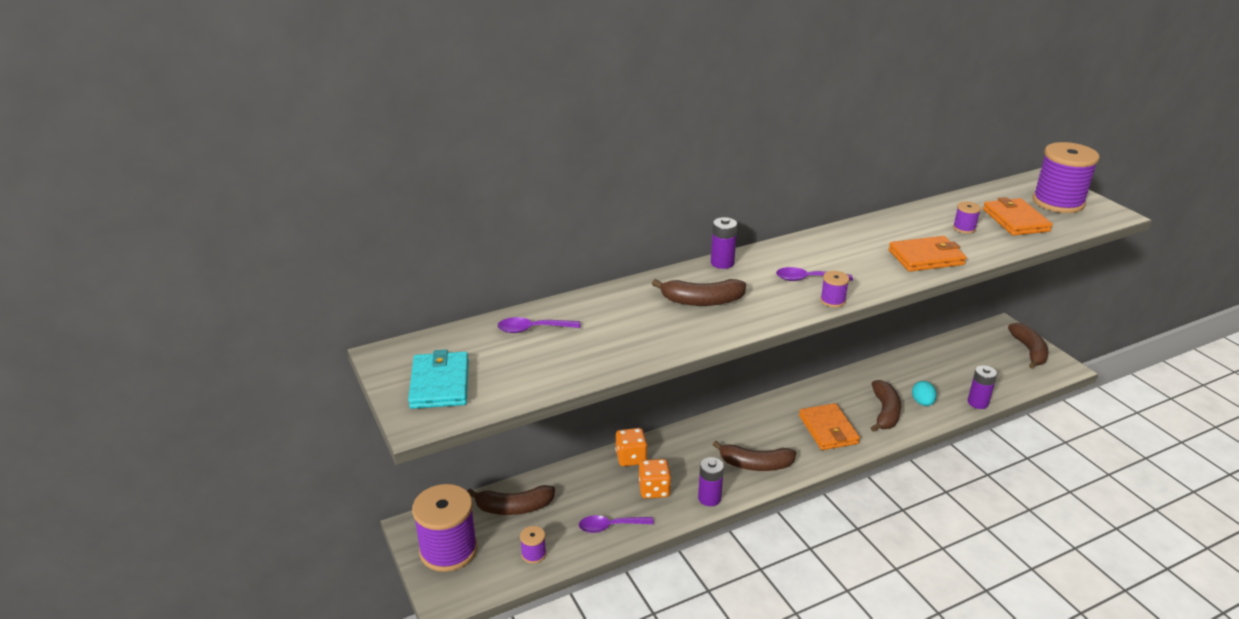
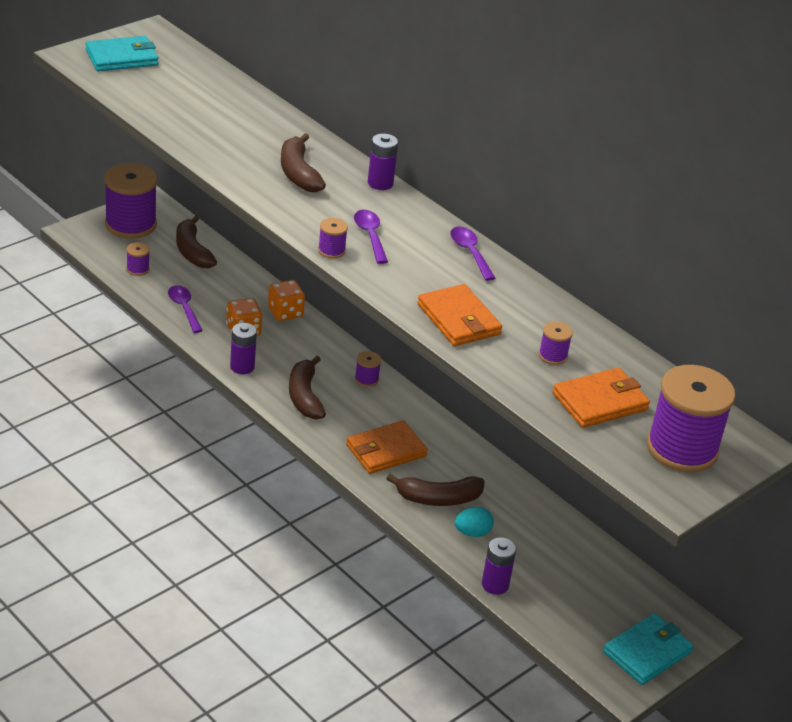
camera: 70 degrees right, 5 degrees up
(532, 329) = (215, 90): purple spoon -> purple spoon (470, 253)
(734, 424) = (366, 379): none -> purple spool
(1029, 351) = (647, 652): brown banana -> turquoise wallet

